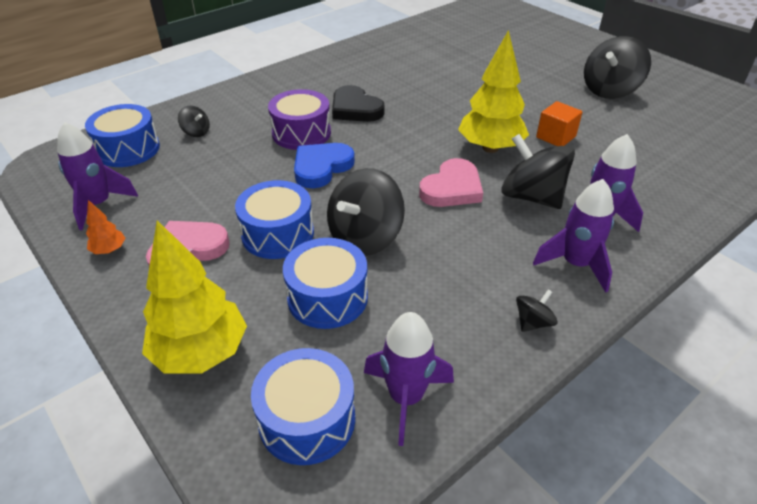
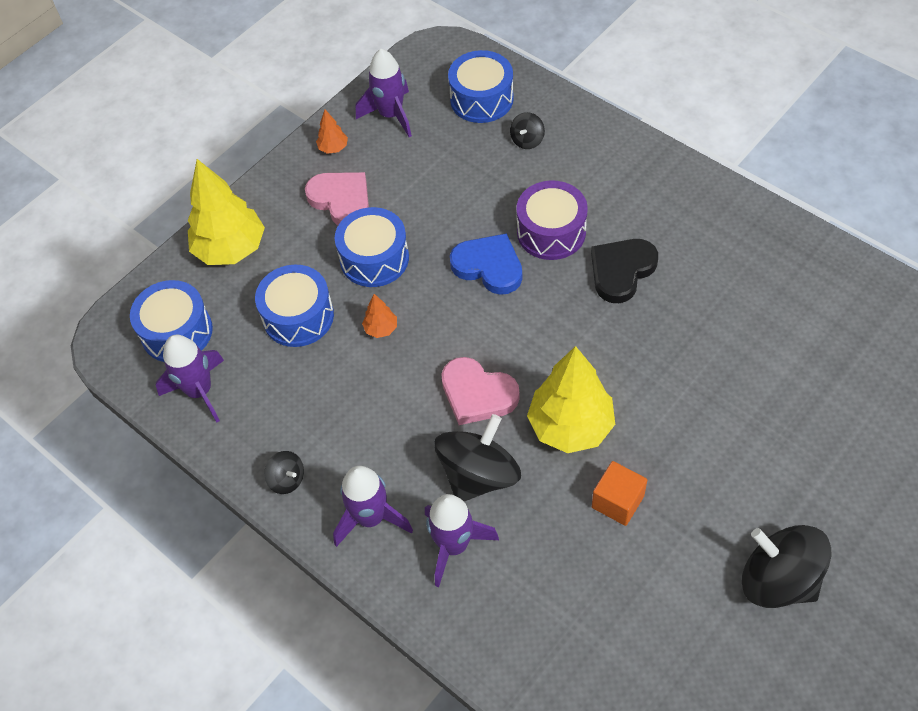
camera: 85 degrees right, 15 degrees up
(365, 237) = (381, 329): black spinning top -> orange tree

